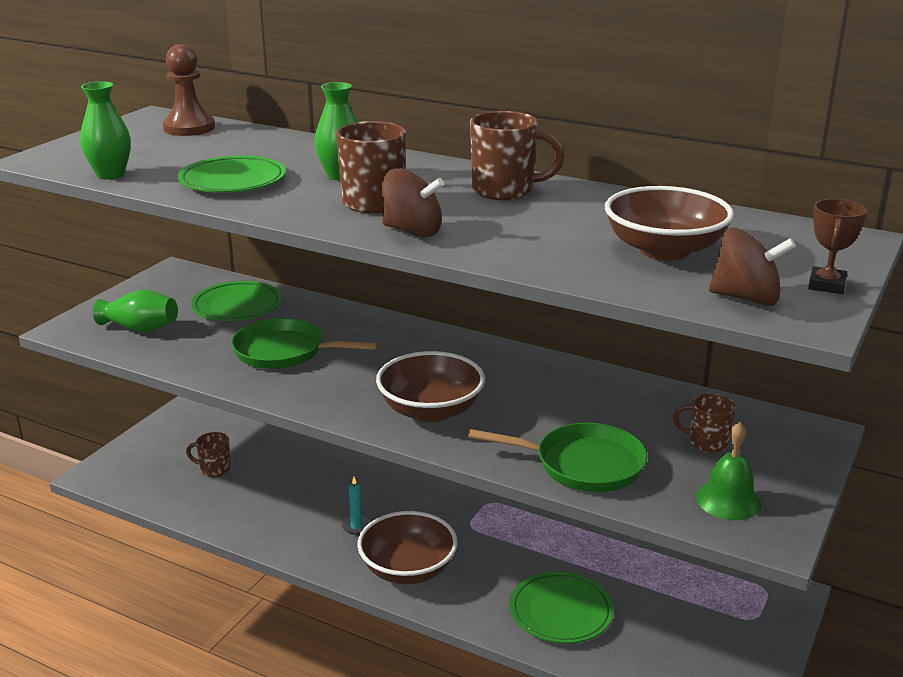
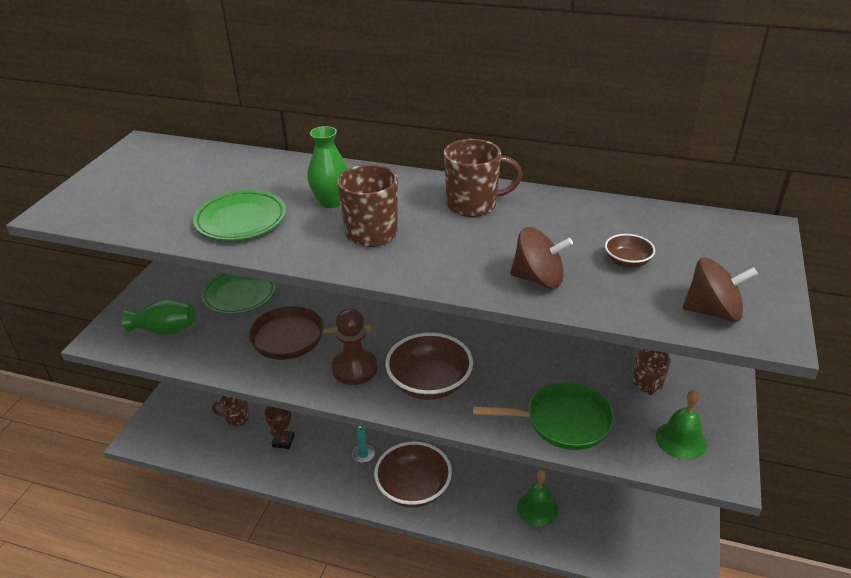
camera: 10 degrees left, 10 degrees up
(110, 175) = (129, 224): green vase -> none
(189, 128) = (178, 156): brown pawn -> brown pawn (354, 368)
(284, 352) = (293, 338): green pan -> brown pan
(412, 231) = (417, 265): brown spinning top -> brown spinning top (538, 279)
(560, 612) = (537, 508): green plate -> green bell
(664, 250) = (627, 261): brown bowl -> brown bowl, size x0.48
(706, 443) = (647, 384): brown mug -> brown mug turned 90 degrees counterclockwise
(826, 285) = (766, 287): brown trophy -> brown trophy (283, 441)

